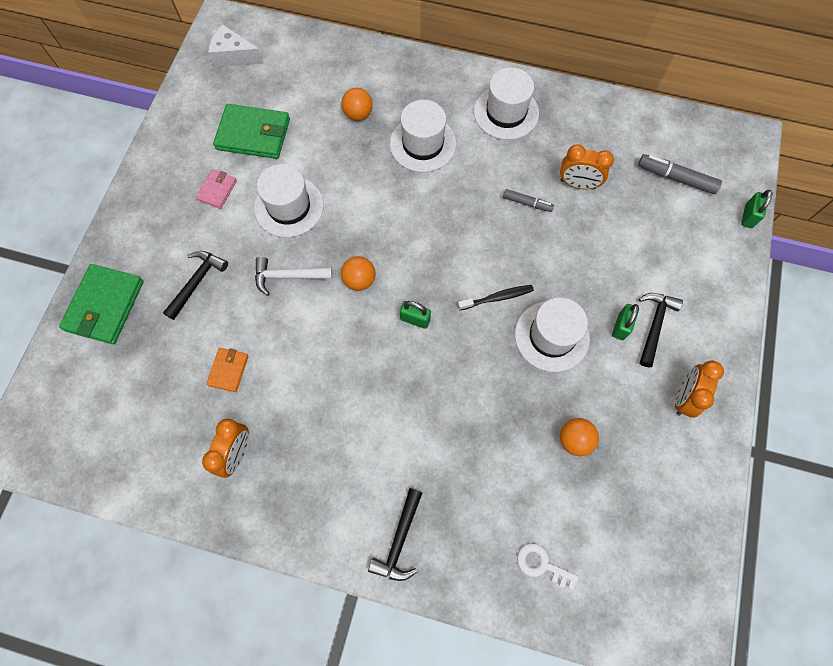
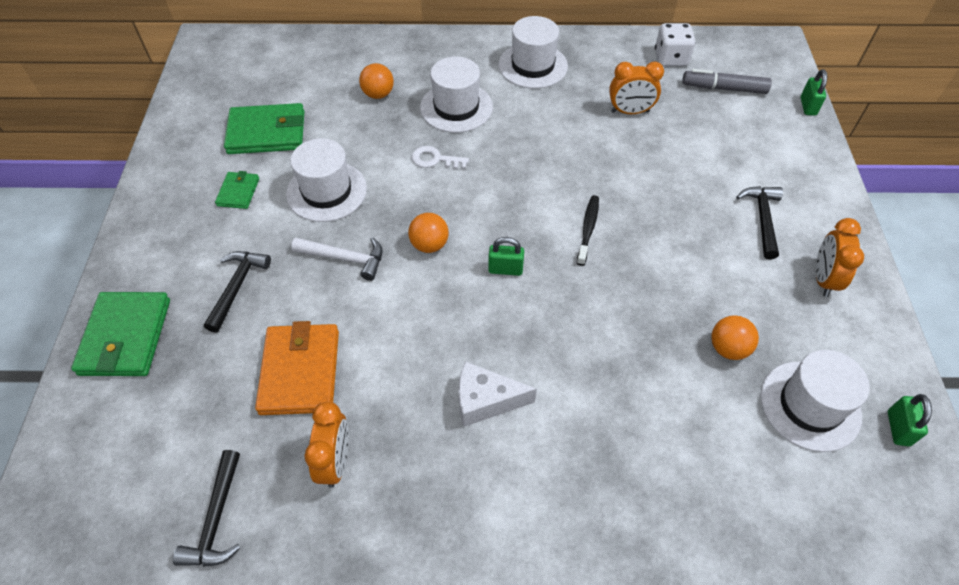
camera: 15 degrees left, 15 degrees down
(217, 190) = (238, 192): pink wallet -> green wallet
(228, 370) = (300, 371): orange wallet -> orange wallet, size x1.88
(234, 56) = (226, 68): white cheese -> white cheese (485, 401)
(288, 276) = (345, 258): white hammer -> white hammer turned 150 degrees counterclockwise
(399, 541) = (570, 510): black hammer -> black hammer (216, 519)
(497, 298) = (588, 229): black toothbrush -> black toothbrush turned 45 degrees counterclockwise
(527, 203) = (585, 138): grey marker -> none
(541, 564) = (748, 491): white key -> white key (435, 159)
(552, 336) = (661, 252): white hat -> white hat (810, 405)
(621, 326) = (729, 227): green padlock -> green padlock (898, 428)
(638, 133) = (670, 58): none -> white dice

